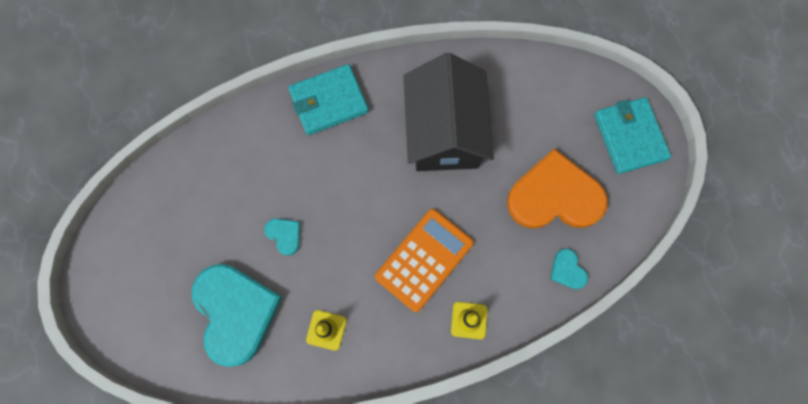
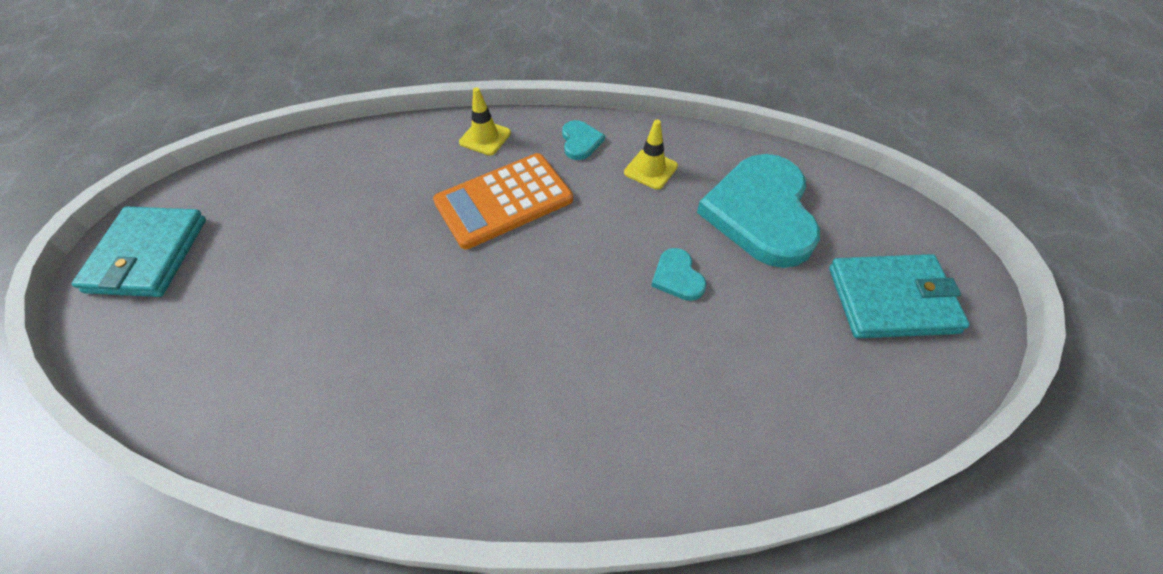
camera: 160 degrees left, 20 degrees down
(329, 101) = (544, 457): turquoise wallet -> turquoise wallet (891, 299)
(445, 132) = (384, 341): black house -> none
(554, 196) = (301, 219): orange heart -> none
(567, 270) = (348, 149): turquoise heart -> turquoise heart (580, 142)

